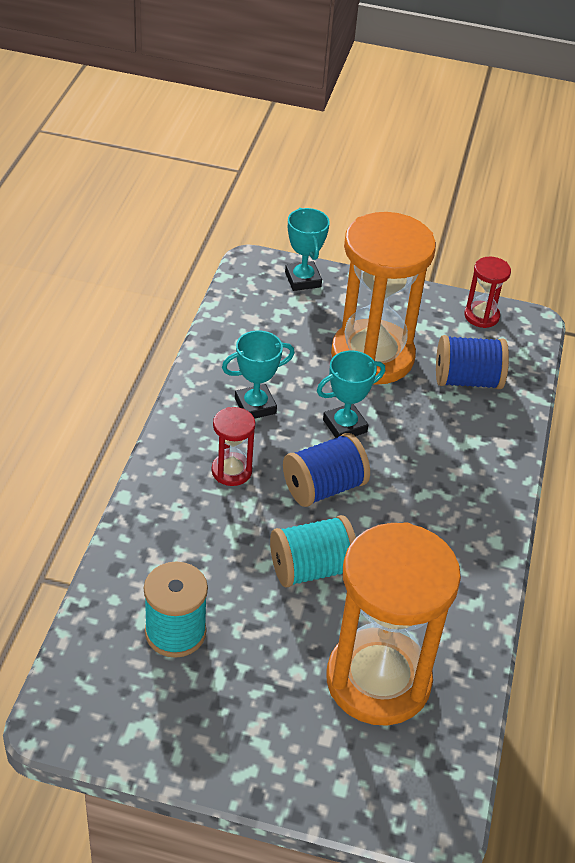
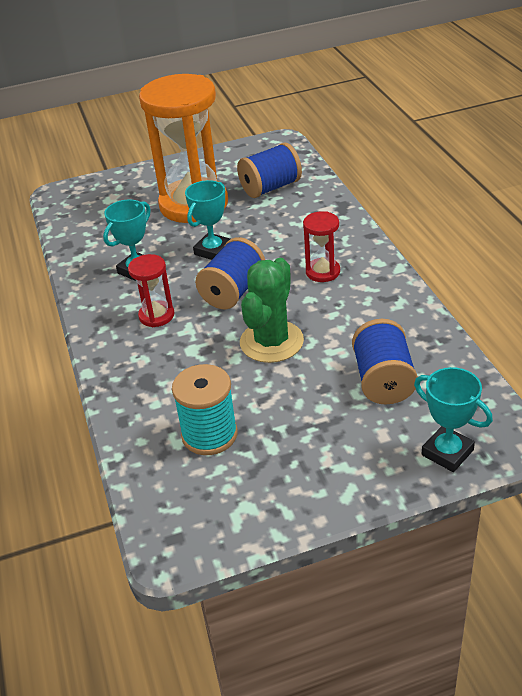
camera: 25 degrees left, 5 degrees down
(303, 280) = (103, 186): turquoise trophy -> turquoise trophy (447, 452)
(312, 568) = (271, 342): turquoise spool -> green cactus
(378, 680) = (383, 380): orange hourglass -> blue spool
(481, 316) = (245, 151): red hourglass -> red hourglass (323, 272)

